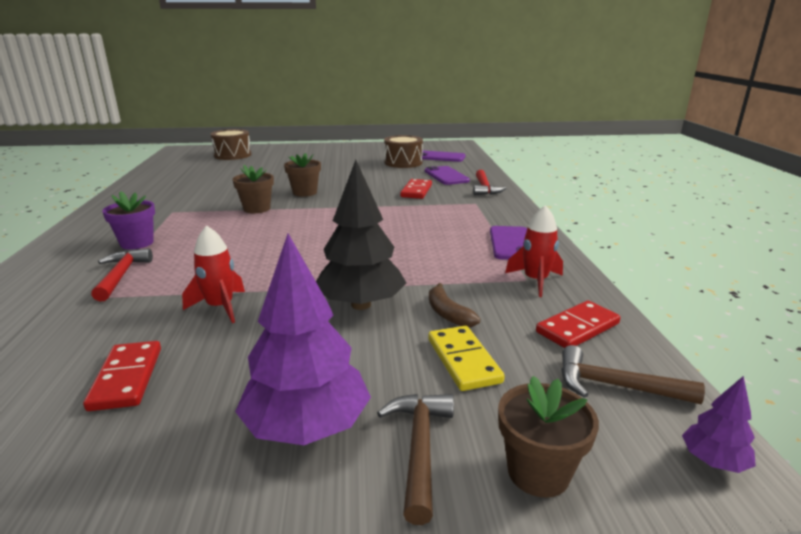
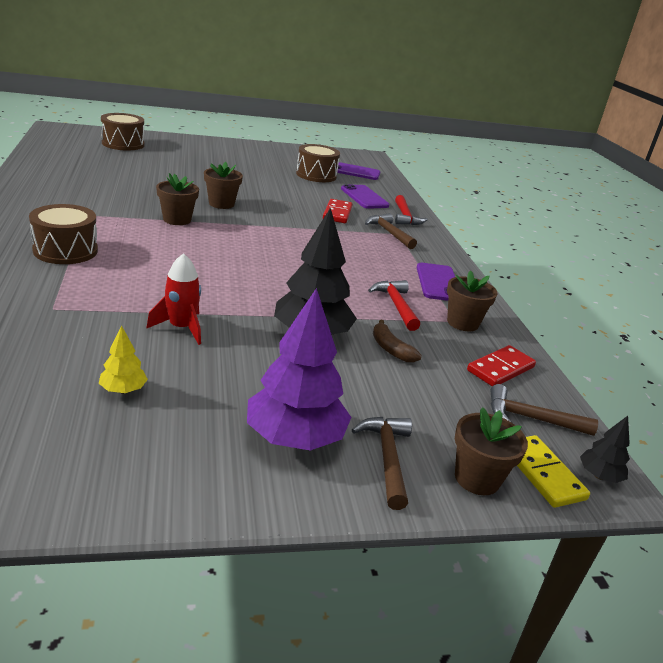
camera: 10 degrees left, 5 degrees up
(121, 275) = (67, 287): red hammer -> red hammer (396, 305)
(127, 378) = (123, 390): red domino -> yellow tree
(137, 243) = (65, 250): purple flower pot -> brown drum
(464, 360) = (410, 391): yellow domino -> yellow domino (542, 473)
(466, 203) = (389, 233): none -> brown hammer
(535, 281) = (462, 323): red rocket -> brown flower pot
(713, 461) = (599, 476): purple tree -> black tree

